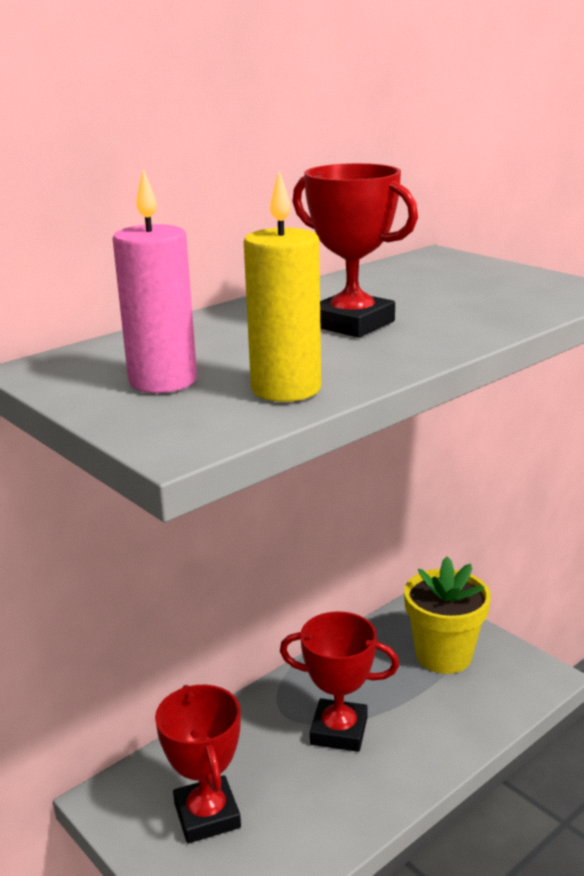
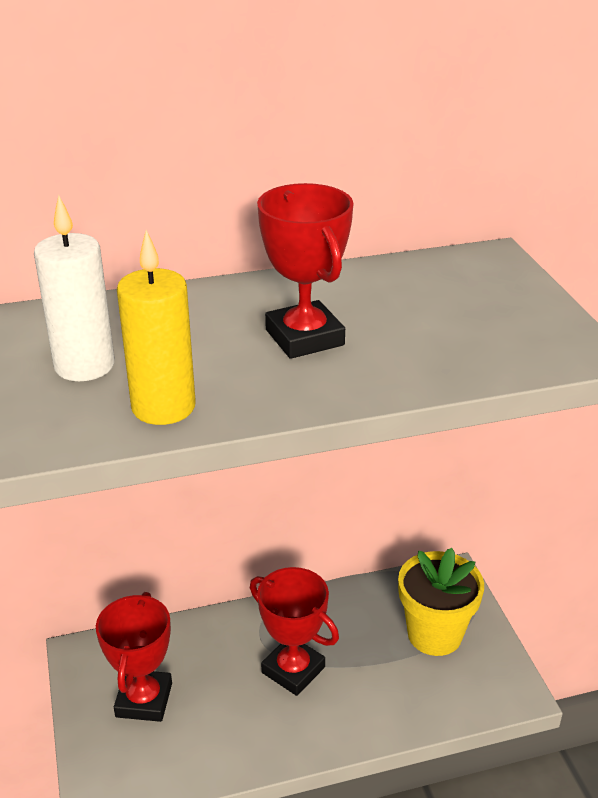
camera: 25 degrees right, 10 degrees up
(163, 381) = (84, 366): pink candle -> white candle

